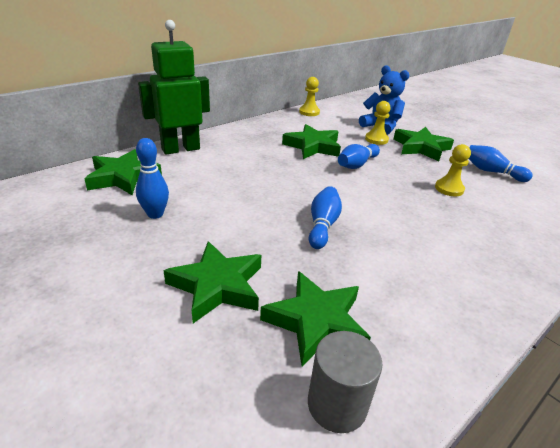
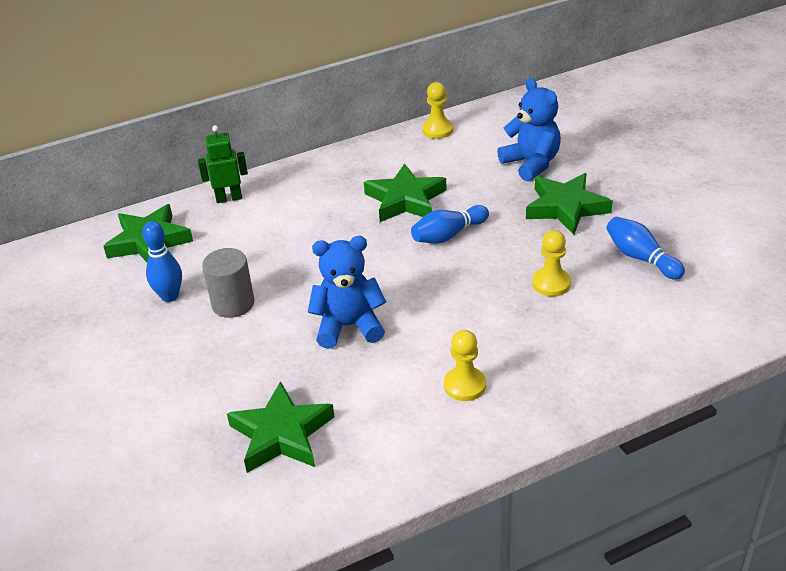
camera: 20 degrees right, 5 degrees up
(180, 149) = (229, 198): green robot -> green robot, size x0.55
(217, 286) = (203, 387): green star -> none
(322, 225) = (349, 326): blue bowling pin -> blue teddy bear
(337, 404) = (261, 506): grey cylinder -> grey cylinder (233, 304)
(376, 139) = (507, 189): yellow pawn -> yellow pawn (464, 385)

